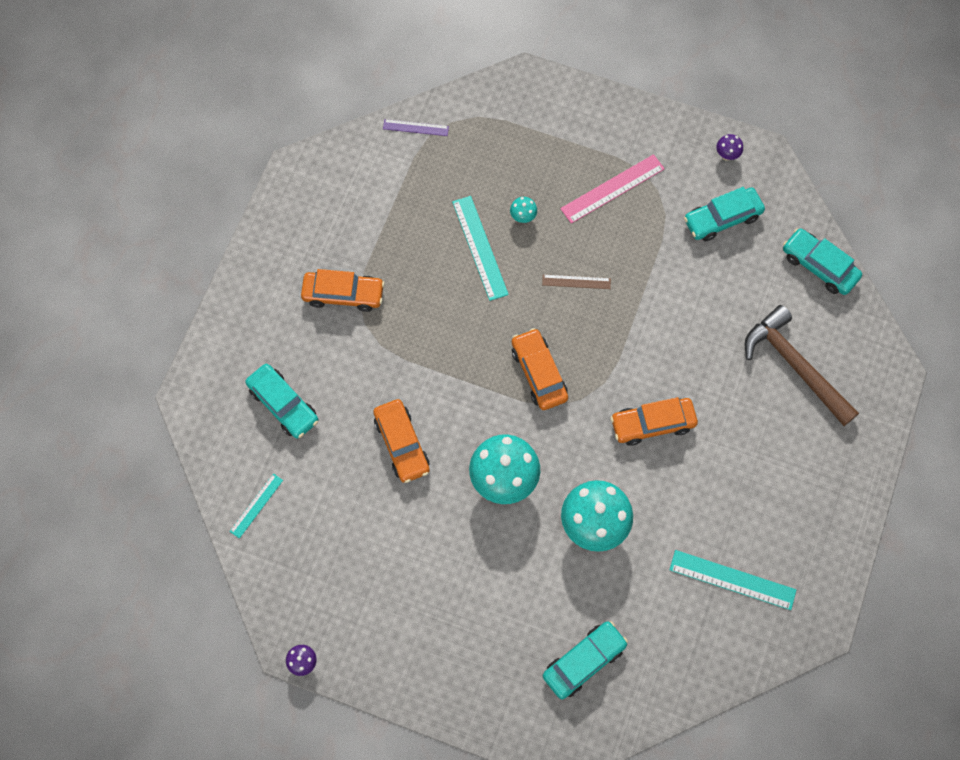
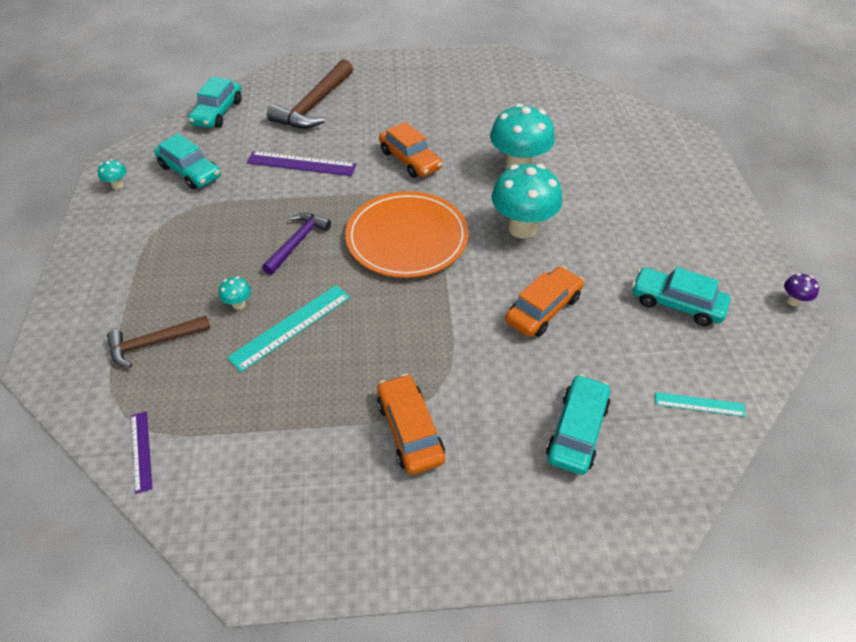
camera: 115 degrees left, 20 degrees down
(510, 151) = (154, 343): none -> brown hammer
(539, 373) = (407, 238): orange car -> orange plate
(576, 281) = (297, 242): brown ruler -> purple hammer
(584, 661) = (623, 143): turquoise car -> turquoise car (676, 303)
(612, 189) = (180, 248): pink ruler -> none
(691, 320) = (301, 163): none -> purple ruler
(727, 155) = (118, 185): purple mushroom -> turquoise mushroom
(732, 580) = (503, 95): turquoise ruler -> none

